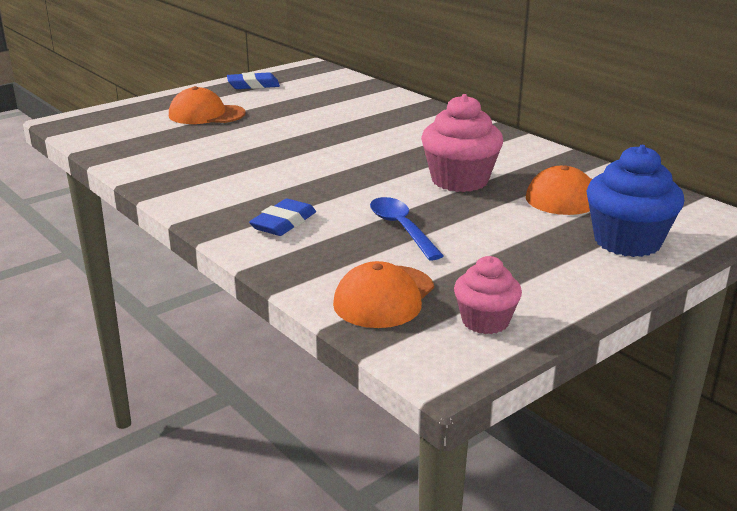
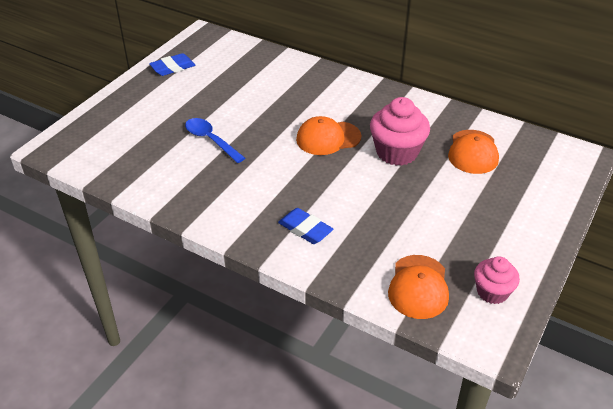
camera: 20 degrees left, 15 degrees up
(206, 114) = (161, 114): orange cap -> orange cap (328, 138)
(283, 223) = (305, 229): blue eraser -> blue eraser turned 60 degrees counterclockwise
(401, 228) = (388, 214): blue spoon -> blue spoon (210, 140)
(627, 241) = (535, 191): blue cupcake -> none

